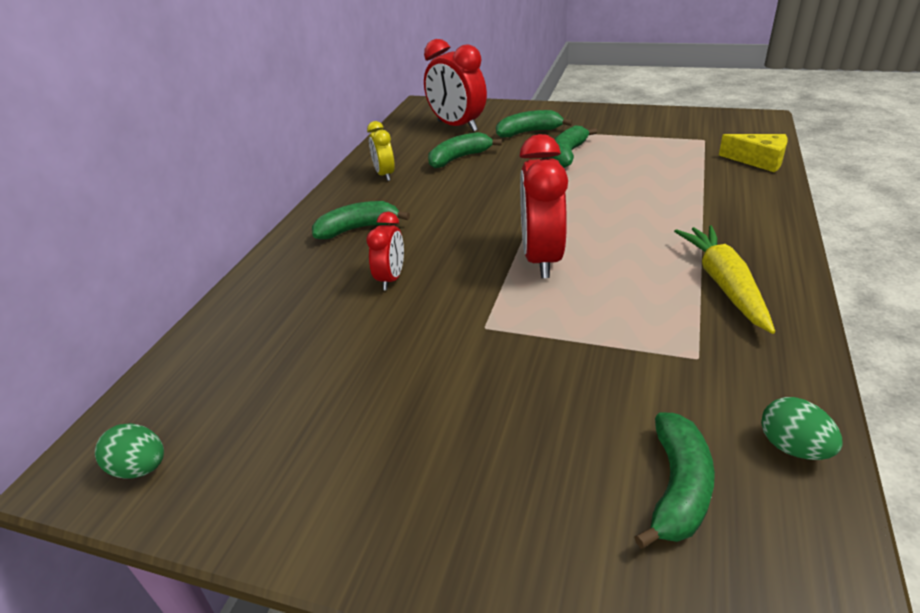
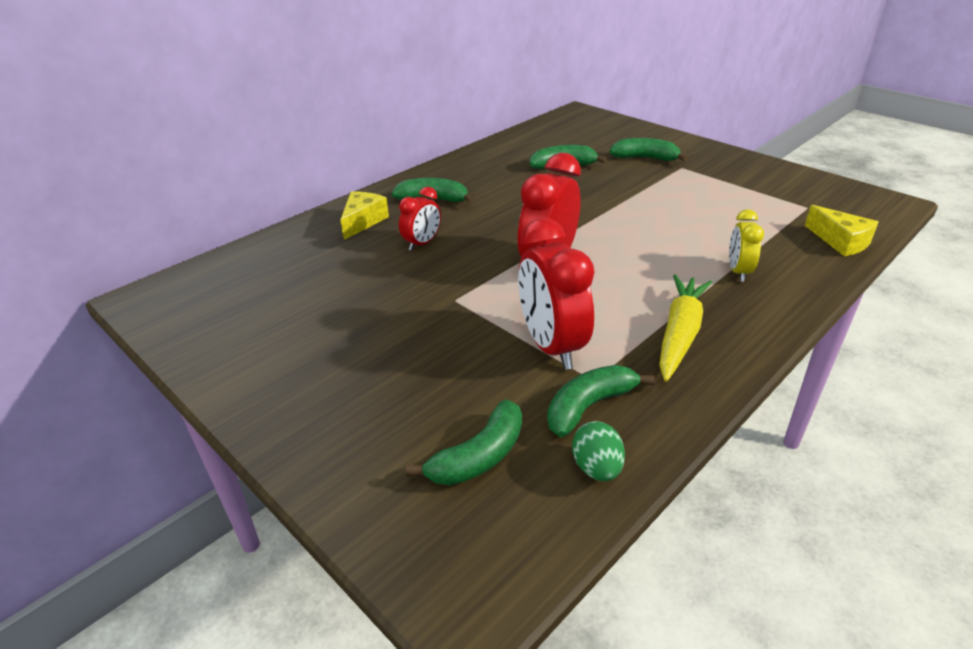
camera: 25 degrees right, 0 degrees up
(140, 468) = (173, 309): green egg -> none
(299, 276) = (363, 221): none -> yellow cheese
(384, 175) = (491, 163): yellow clock -> yellow clock (738, 272)
(457, 126) = (588, 137): red clock -> red clock (551, 346)
(567, 154) = (659, 187): green banana -> green banana (589, 406)

